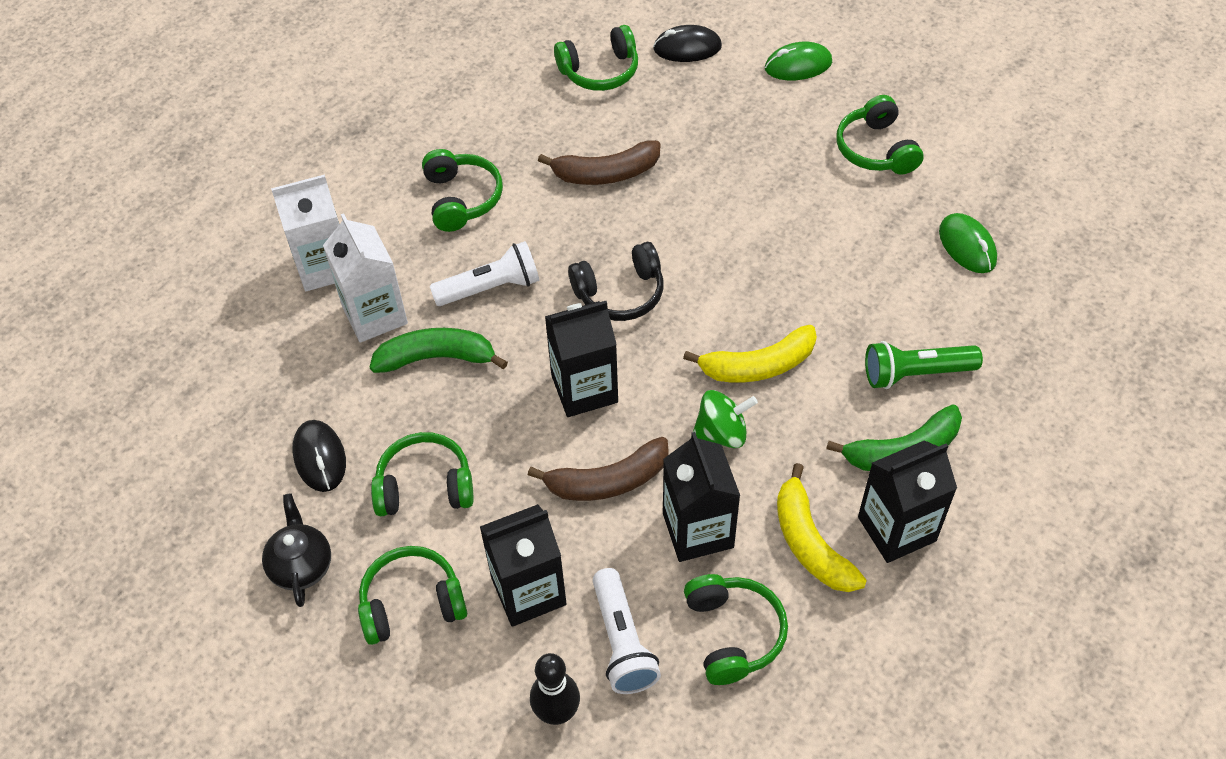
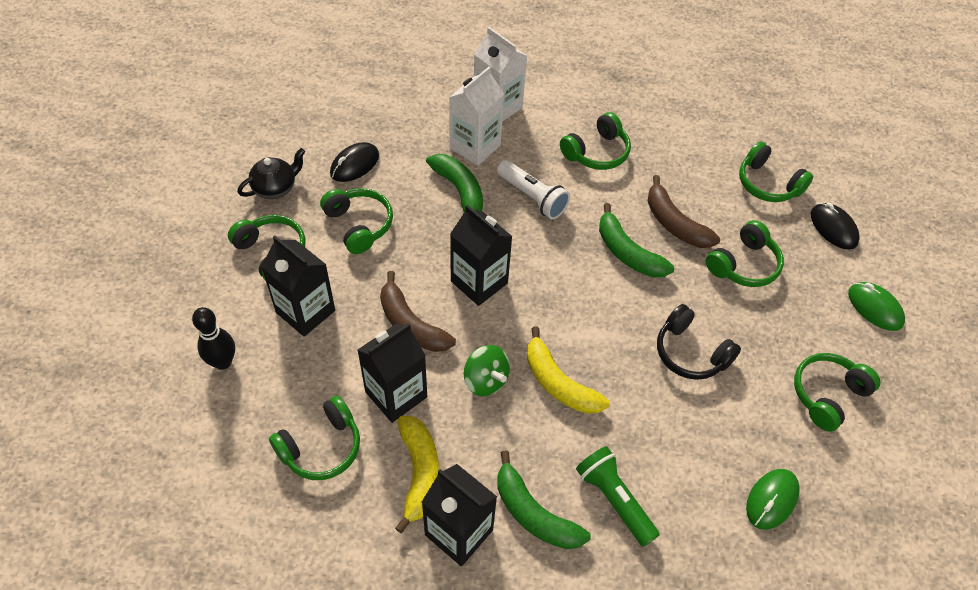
camera: 60 degrees right, 0 degrees up
(620, 293) = (573, 272): black headphones -> black headphones (690, 352)
(621, 232) = (627, 252): none -> green banana
(622, 642) = (288, 380): white flashlight -> none
(692, 140) = (743, 265): none -> green headphones
(810, 542) = (419, 473): yellow banana -> yellow banana turned 135 degrees clockwise

